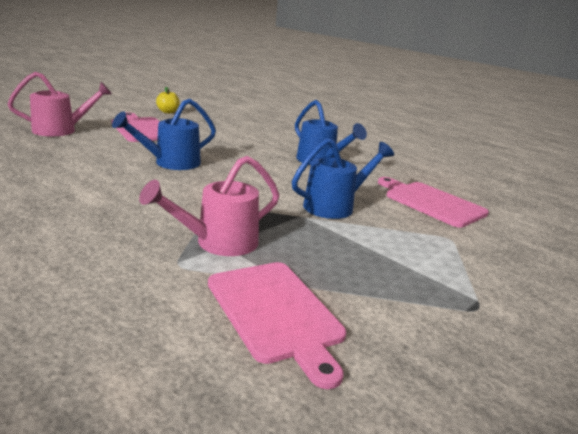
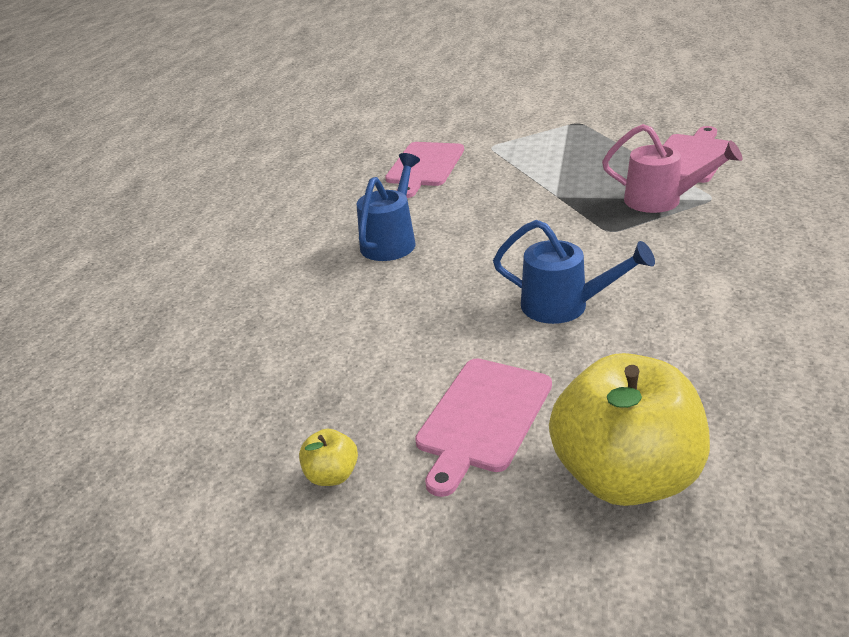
camera: 115 degrees left, 10 degrees up
(61, 130) = (625, 476): pink watering can -> yellow apple
(335, 206) = (509, 193): blue watering can -> none

